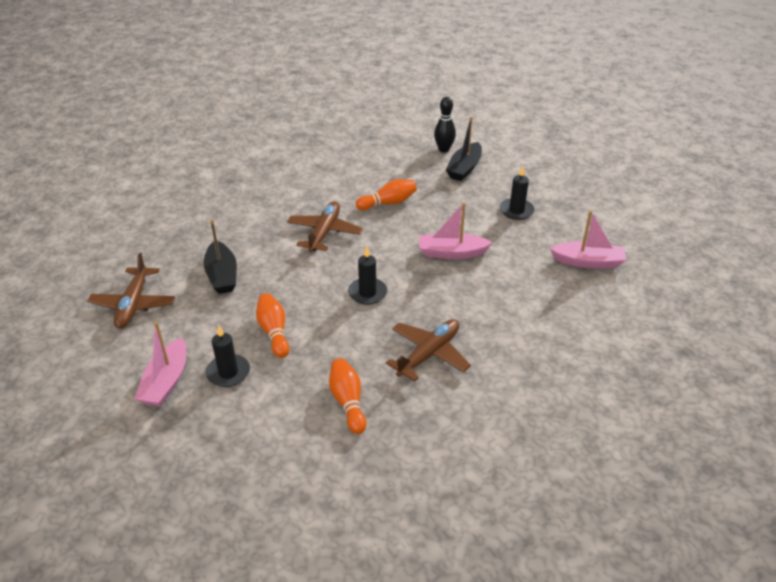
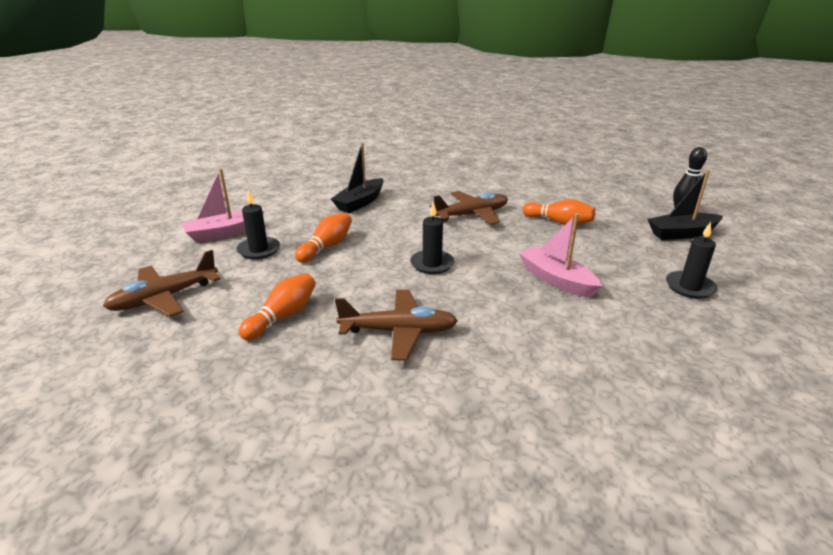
camera: 50 degrees right, 10 degrees down
(133, 304) = (288, 191): brown plane -> brown plane (164, 298)
(588, 262) = (715, 374): pink boat -> none

